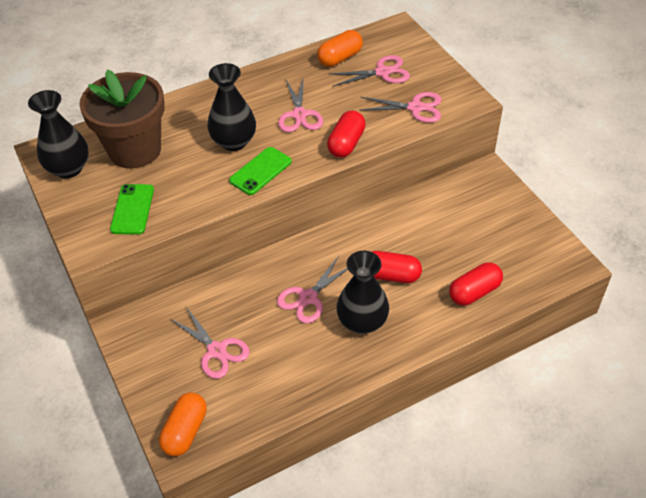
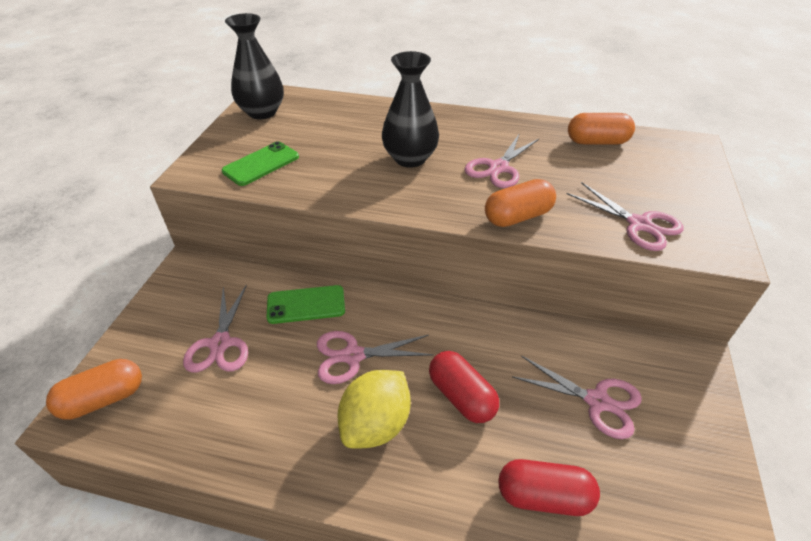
camera: 40 degrees right, 5 degrees down
(135, 150) = (324, 124): brown flower pot -> none
(260, 171) = (402, 194): green phone -> green phone (306, 305)
(346, 143) = (517, 217): red capsule -> orange capsule
(362, 322) = (376, 424): black vase -> yellow lemon
(382, 72) = (633, 174): pink scissors -> pink scissors (597, 401)

